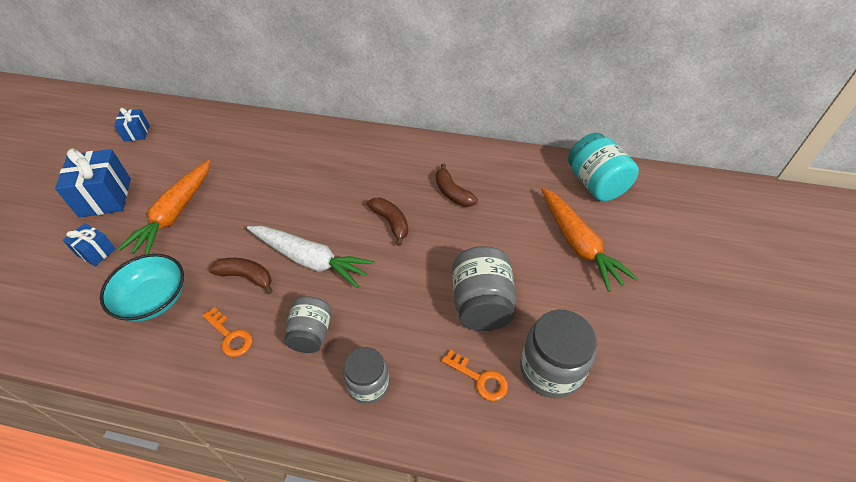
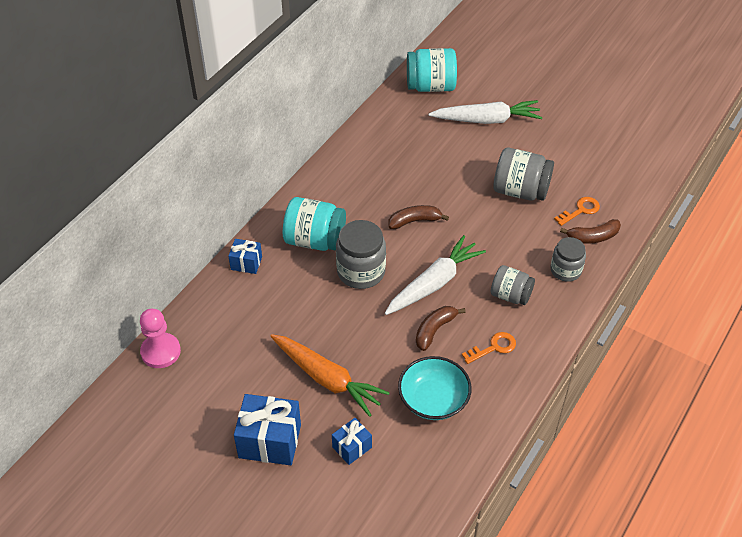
camera: 70 degrees left, 0 degrees up
(136, 133) = (164, 411): blue gift -> blue gift (246, 263)
(195, 114) = (161, 351): none -> pink pawn
(338, 161) = (315, 240): none -> turquoise jar
(452, 193) = (398, 172): brown banana -> brown banana (593, 237)
(550, 369) = (585, 173): grey jar -> grey jar (361, 271)
(578, 244) = (487, 120): orange carrot -> white carrot

